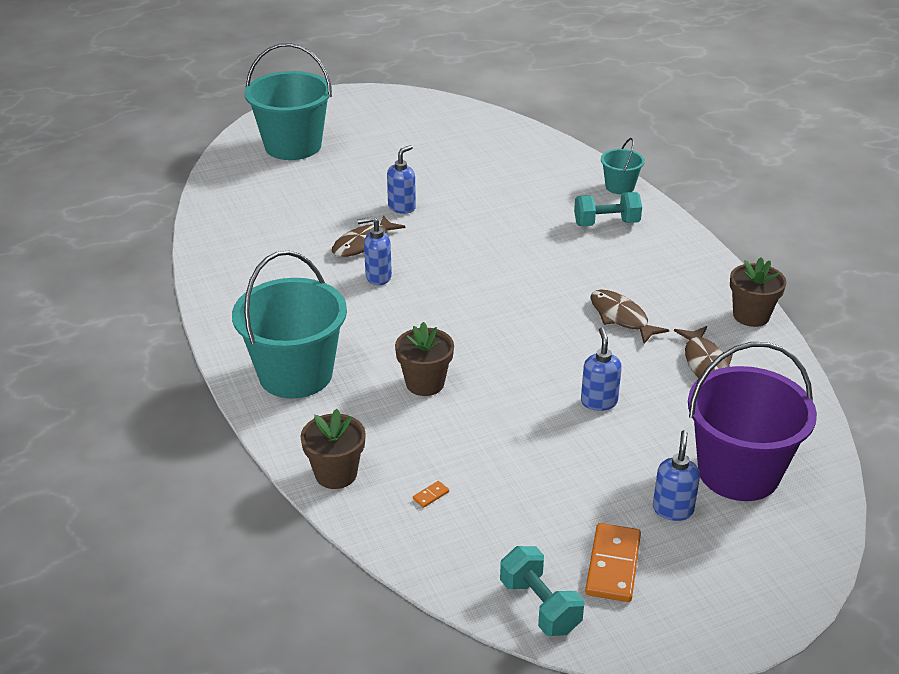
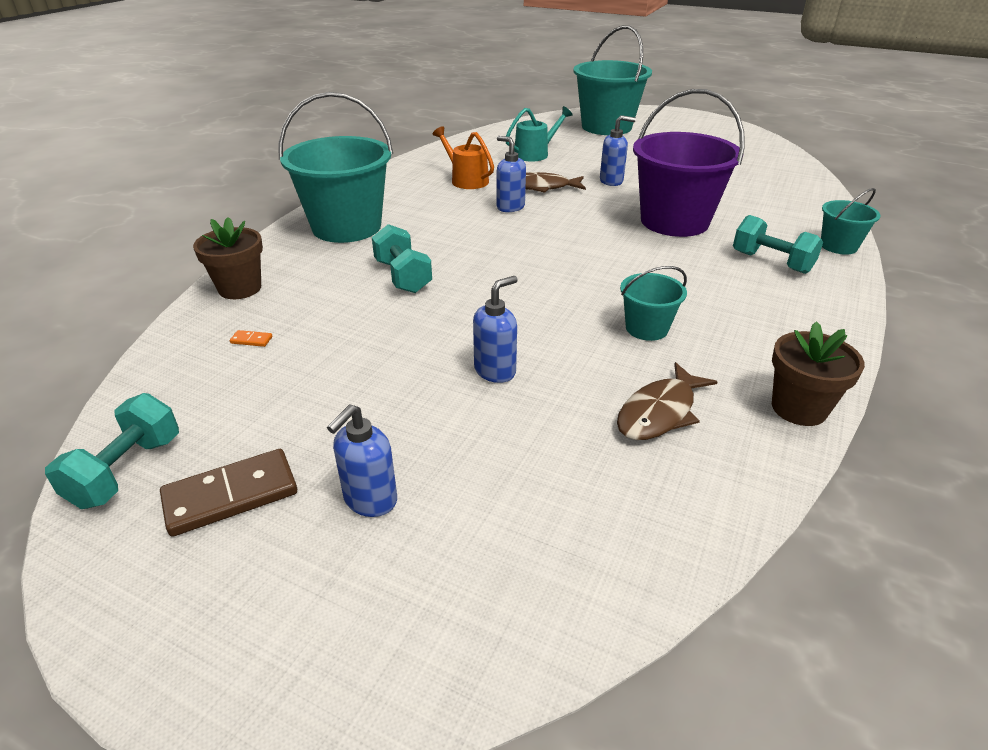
camera: 50 degrees right, 0 degrees up
(292, 210) = (535, 154): none -> turquoise watering can
(292, 271) = (466, 180): none -> orange watering can
(425, 383) = (403, 277): brown flower pot -> turquoise dumbbell
(613, 565) = (231, 495): orange domino -> brown domino
(621, 317) = (646, 328): brown fish -> turquoise bucket
(672, 509) = (370, 500): blue soap dispenser -> blue soap dispenser turned 150 degrees clockwise
(738, 472) = (497, 527): purple bucket -> purple bucket (674, 221)

